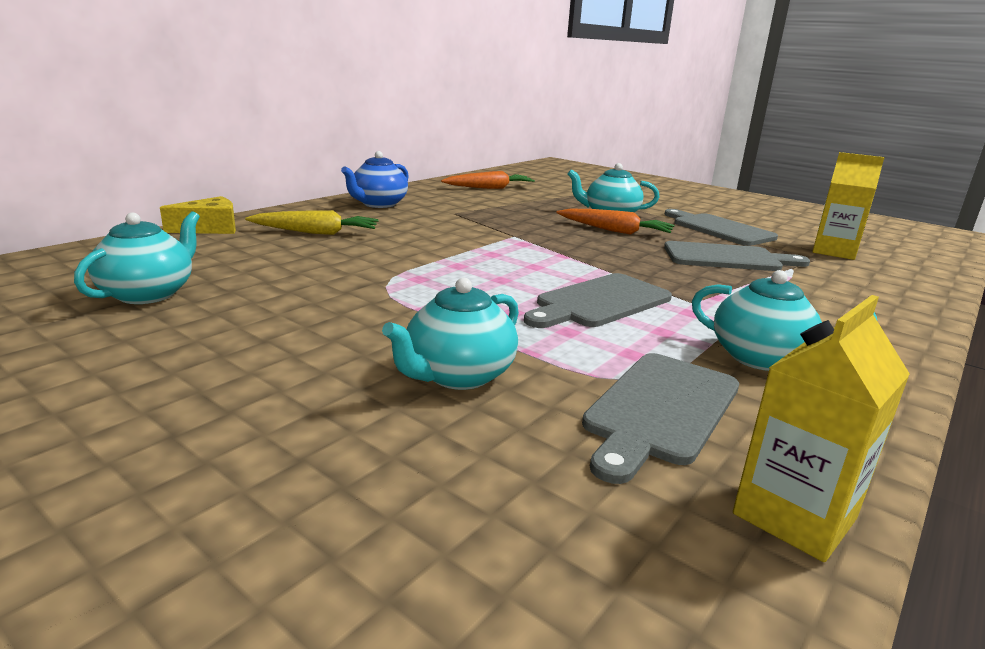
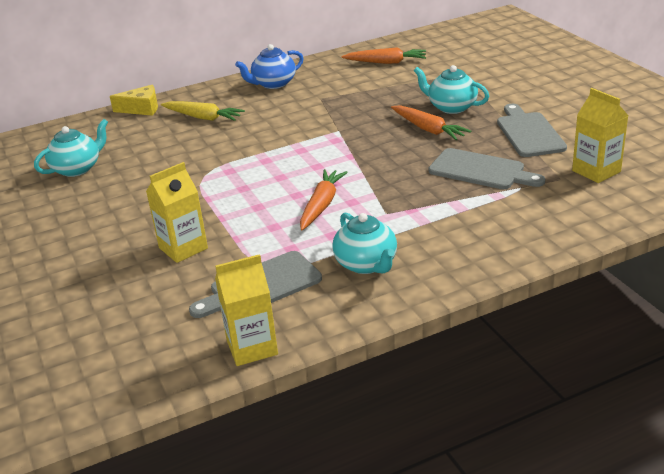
camera: 30 degrees right, 10 degrees up
(458, 375) = (183, 248): turquoise teapot -> yellow carton
(599, 302) = (321, 205): grey cutting board -> orange carrot

